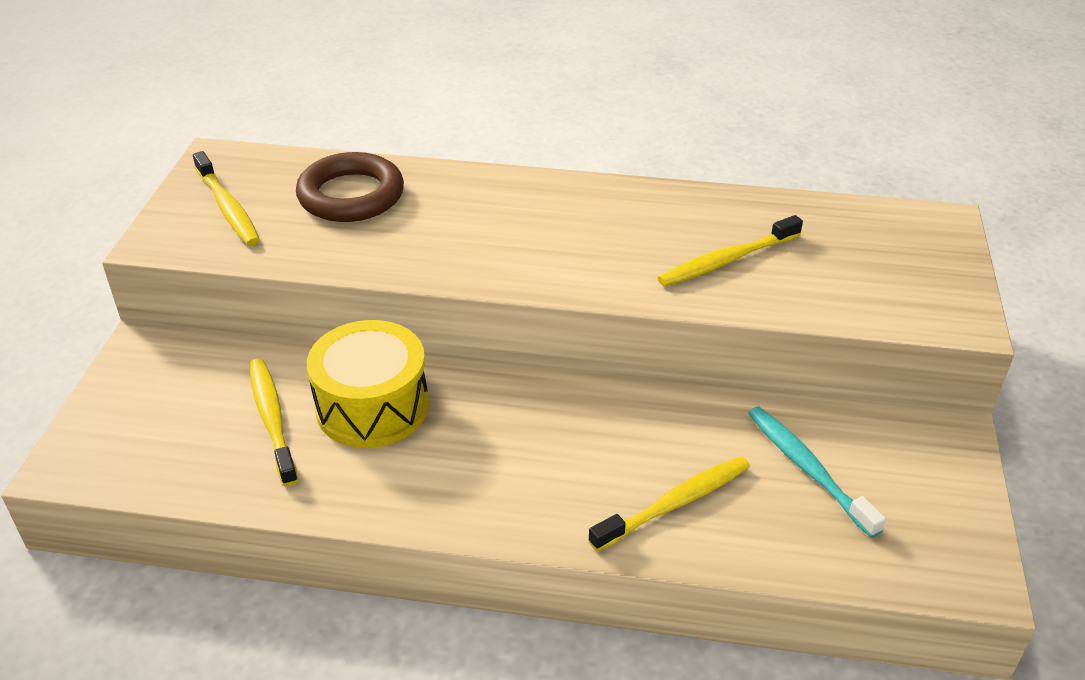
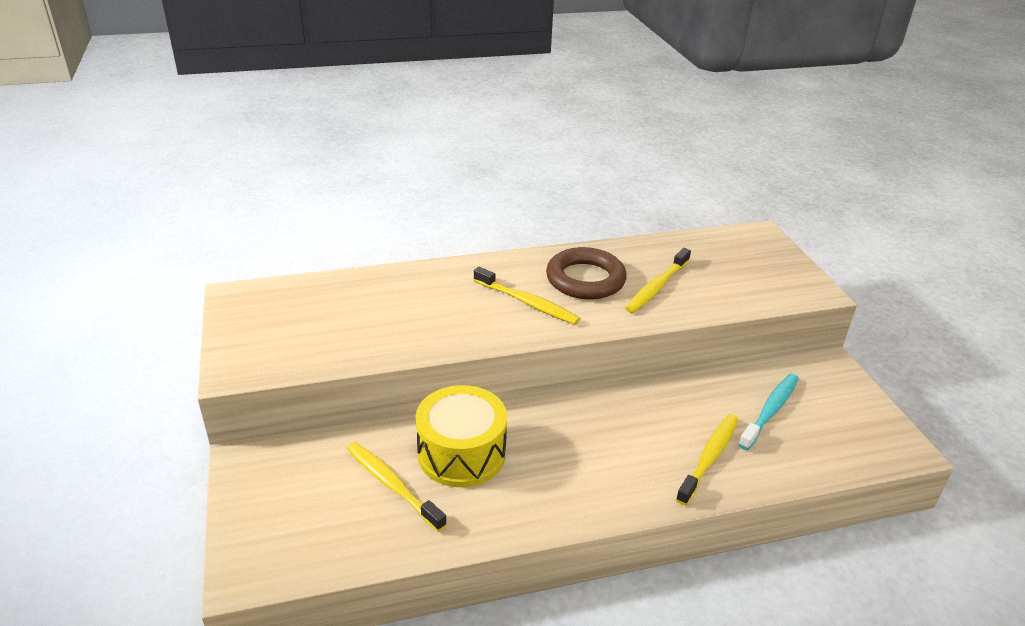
camera: 25 degrees left, 5 degrees down
(228, 207) = (275, 331): yellow toothbrush -> yellow toothbrush (527, 302)
(351, 195) = (367, 301): brown ring -> brown ring (585, 279)
(808, 469) = (770, 411): turquoise toothbrush -> turquoise toothbrush turned 90 degrees clockwise

